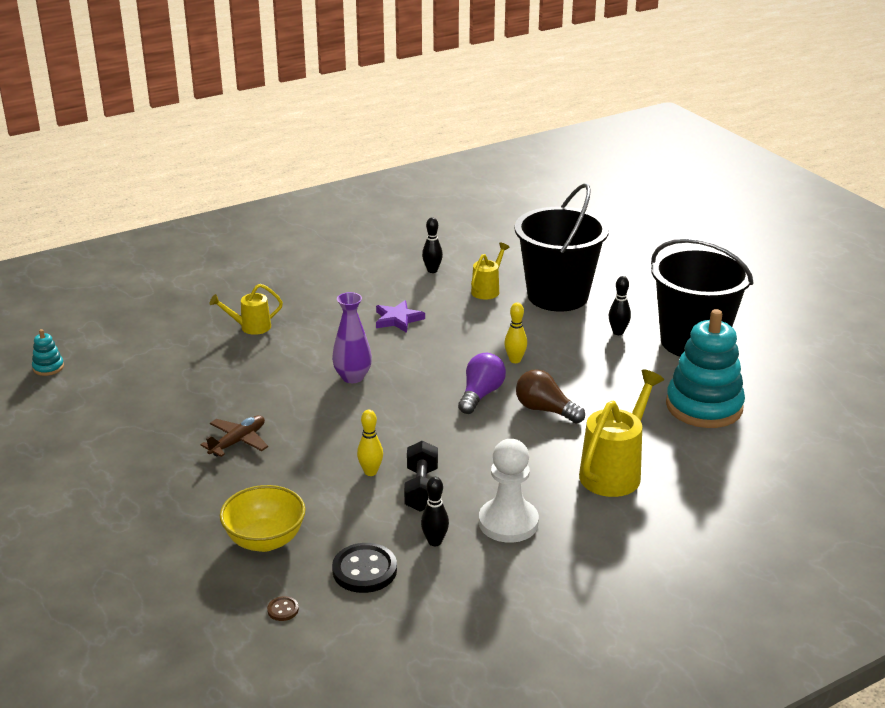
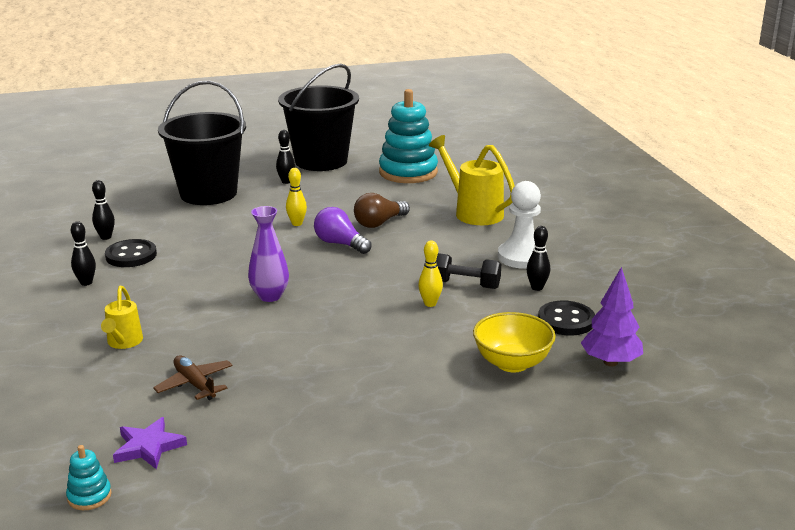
camera: 75 degrees left, 5 degrees down
(238, 441) = (345, 366): brown plane -> brown plane (195, 384)
(283, 610) = (610, 362): brown button -> purple tree
(344, 285) = (86, 283): none -> black bowling pin
(398, 319) = (183, 263): purple star -> purple star (148, 447)
(402, 291) = (131, 255): none -> black button
(487, 290) = (169, 218): yellow watering can -> none

